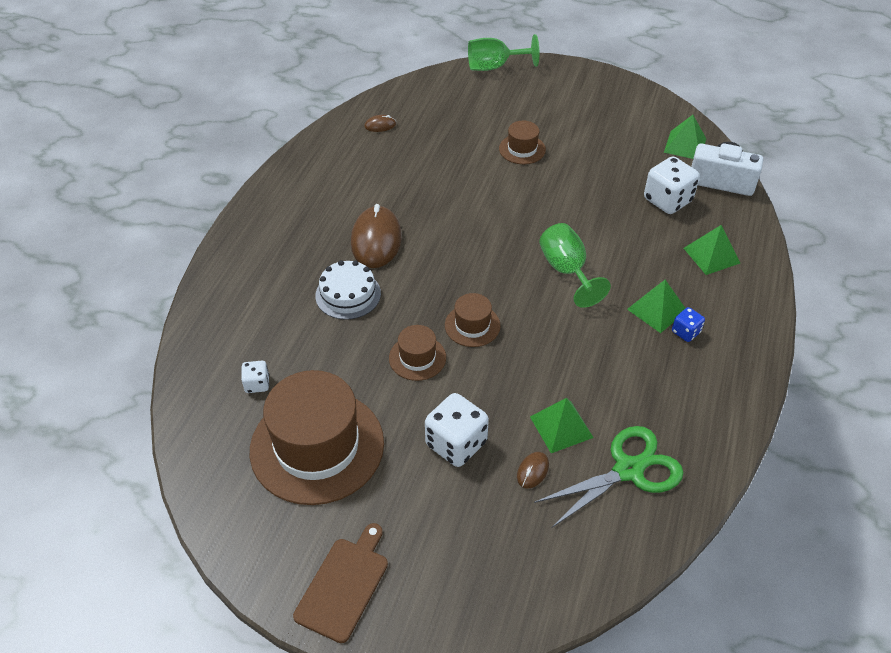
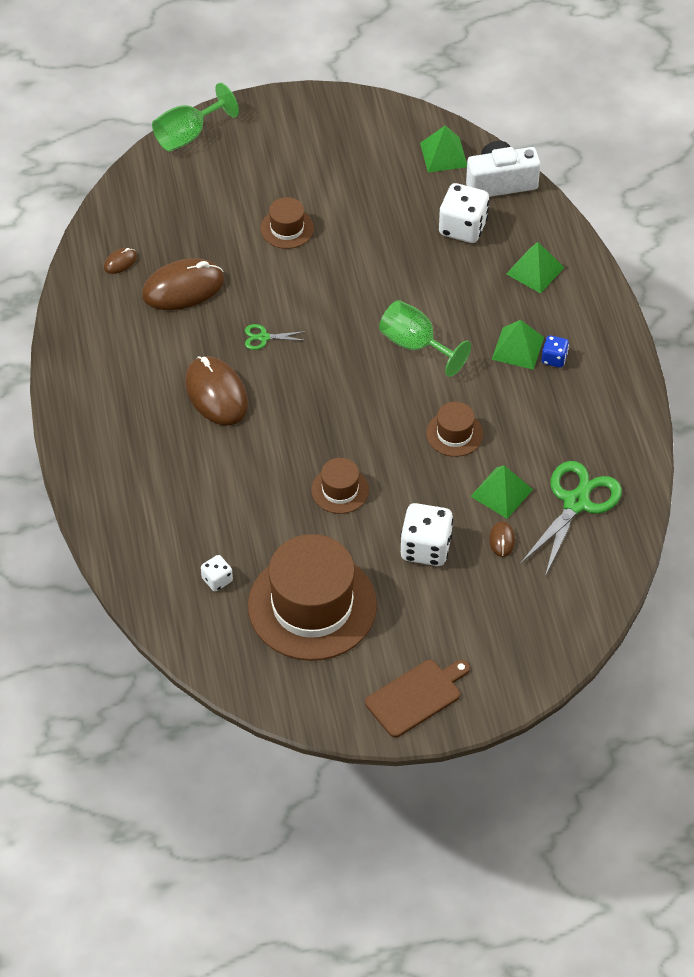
camera: 30 degrees left, 5 degrees up
(344, 585) = (416, 696): brown cutting board -> brown cutting board turned 60 degrees clockwise
(348, 294) = (232, 460): white cake -> none
(411, 158) = (183, 288): none -> brown mouse
(445, 215) = (263, 337): none -> green scissors
(472, 325) = (367, 437): brown hat -> brown hat (454, 434)

